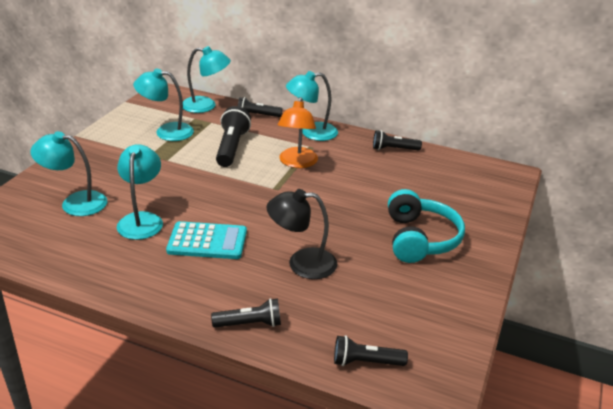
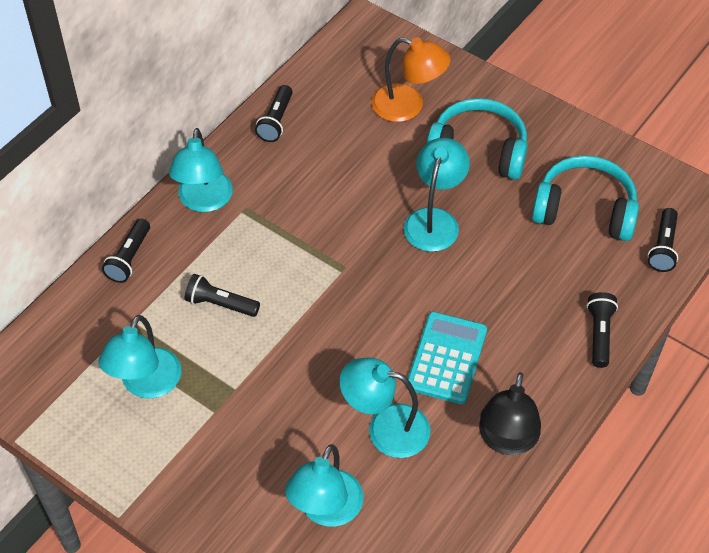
camera: 75 degrees left, 20 degrees up
(206, 106) = (72, 322): turquoise lamp -> turquoise lamp (434, 220)
(232, 147) = (220, 304): black flashlight -> black flashlight, size x0.64
(297, 163) = (284, 234): orange lamp -> orange lamp (408, 106)
(302, 263) = (505, 270): black lamp -> black lamp (507, 440)
(387, 305) = (584, 210): none -> turquoise headphones

